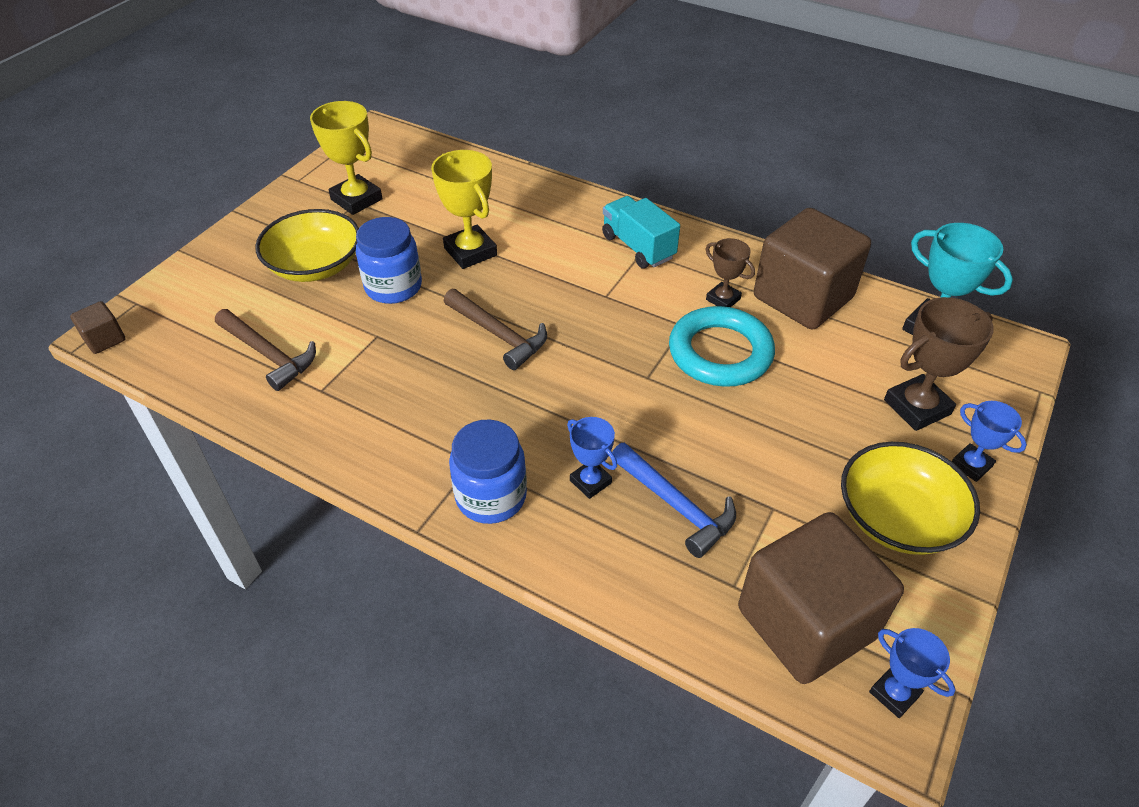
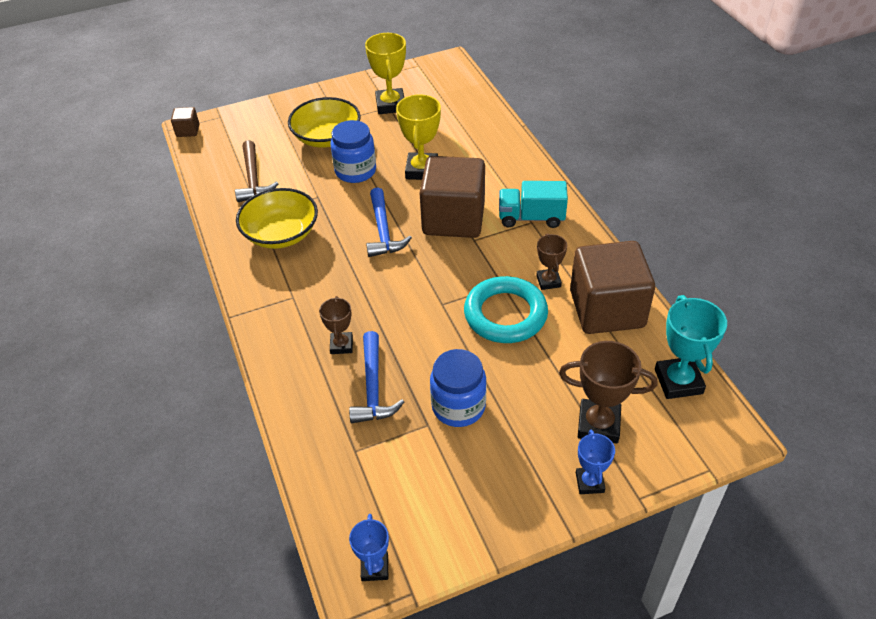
camera: 40 degrees right, 0 degrees up
(491, 496) = (282, 321): blue jar -> blue jar (458, 406)
(499, 335) = (383, 231): brown hammer -> blue hammer
(590, 482) = (341, 345): blue trophy -> brown trophy
(638, 247) = (531, 218): turquoise truck -> turquoise truck turned 90 degrees counterclockwise
(805, 623) = (370, 497): brown cube -> brown cube (453, 219)
(897, 518) = (498, 480): yellow bowl -> yellow bowl (281, 233)

